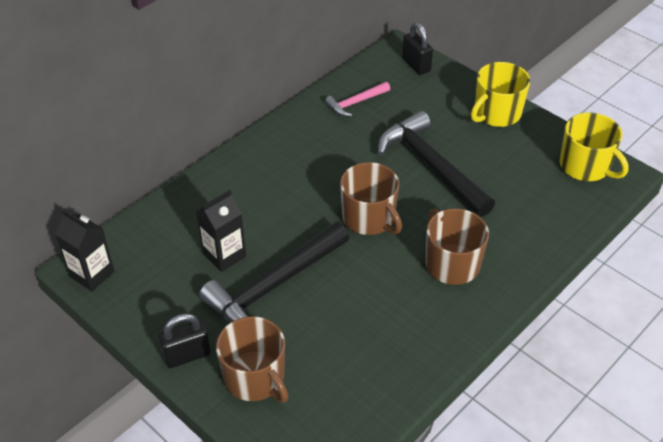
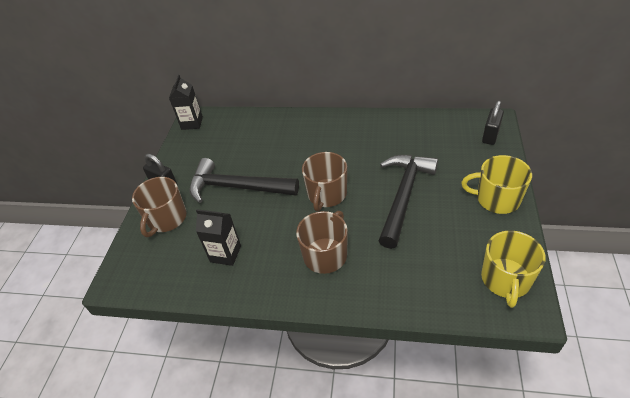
camera: 60 degrees right, 0 degrees up
(224, 255) = (242, 156): black carton -> black carton (225, 254)
(356, 103) = (419, 132): pink hammer -> none

